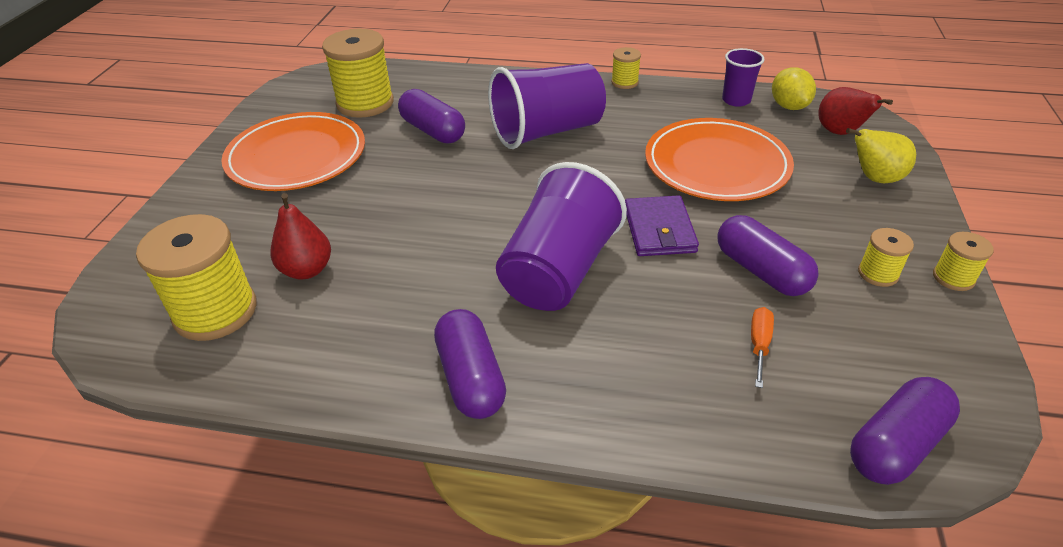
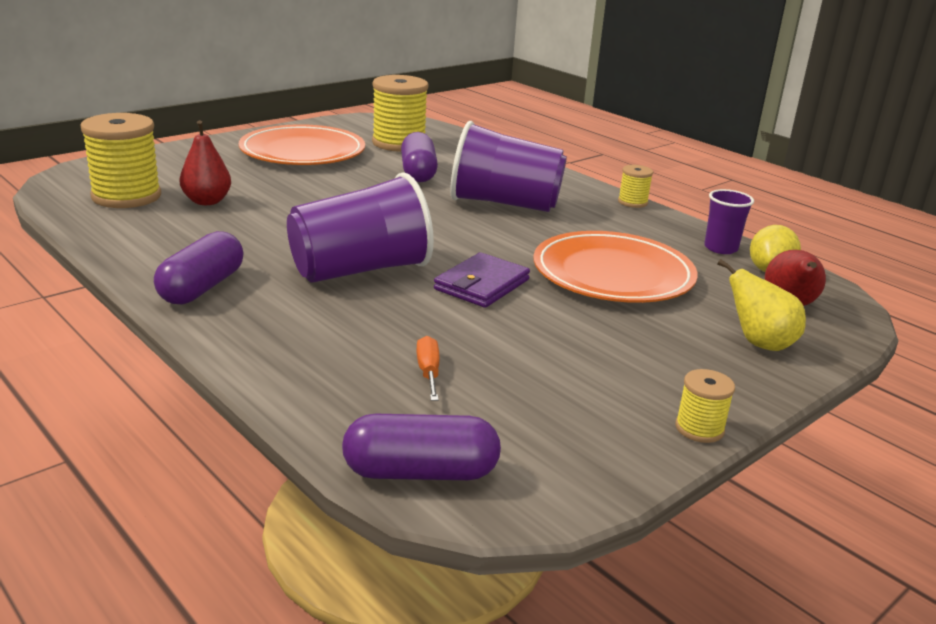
camera: 35 degrees right, 15 degrees down
(759, 344) = (428, 372): orange screwdriver -> orange screwdriver turned 60 degrees counterclockwise
(761, 271) = (519, 341): purple capsule -> none
(878, 274) = (625, 391): yellow spool -> none

